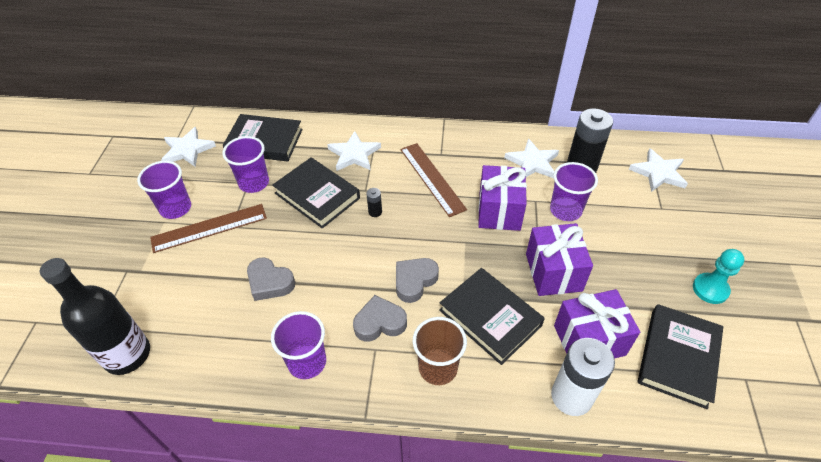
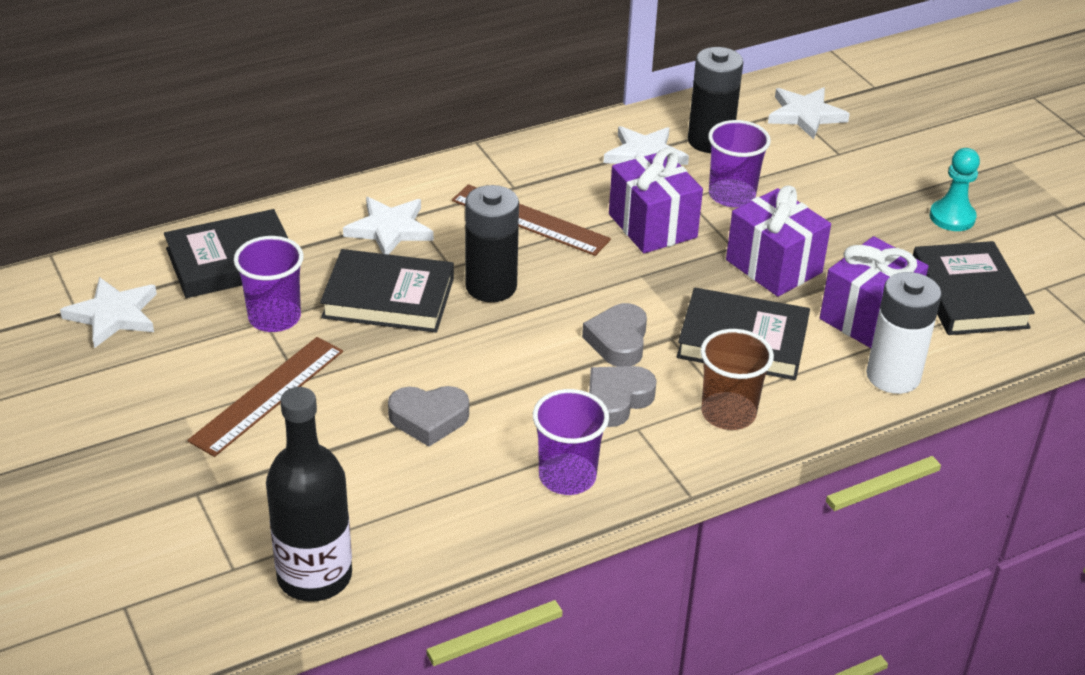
camera: 35 degrees left, 10 degrees down
(175, 208) = (184, 393): purple cup -> none
(375, 212) = (491, 286): black battery -> black battery, size x2.34

